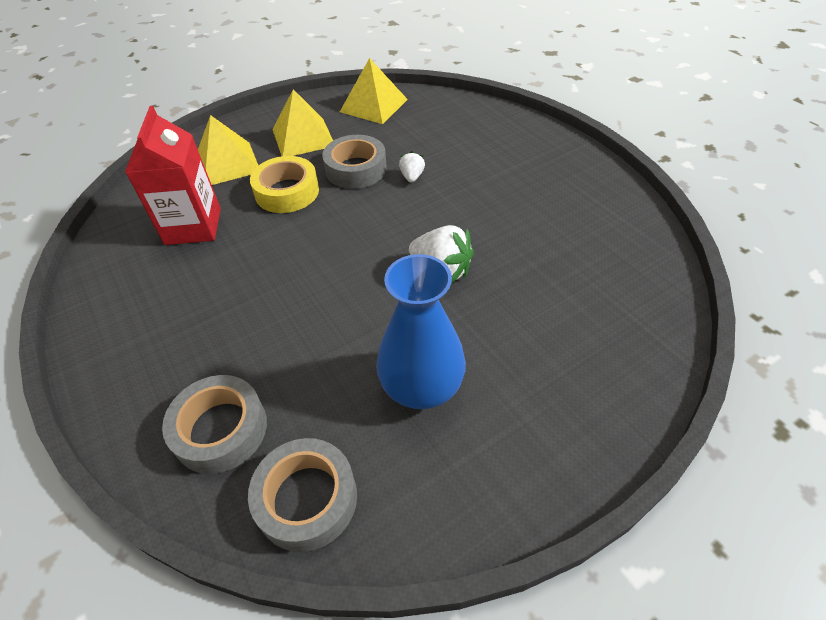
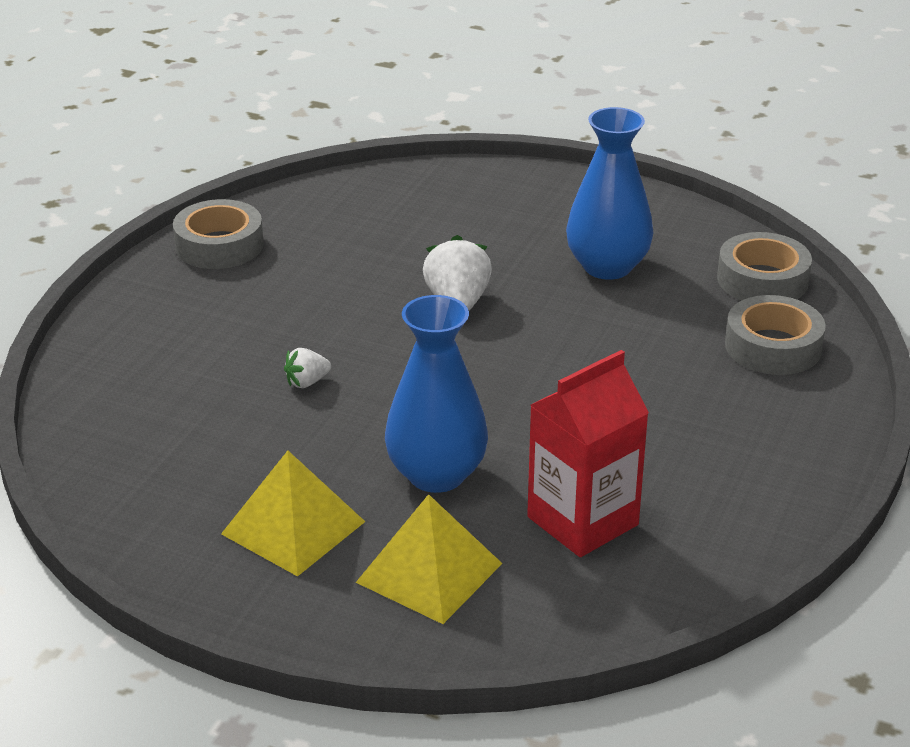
camera: 125 degrees left, 15 degrees down
(287, 192) = (436, 474): yellow tape -> blue vase
(356, 169) = (331, 436): grey tape -> grey tape (219, 245)
(374, 105) = (138, 494): yellow pyramid -> none

